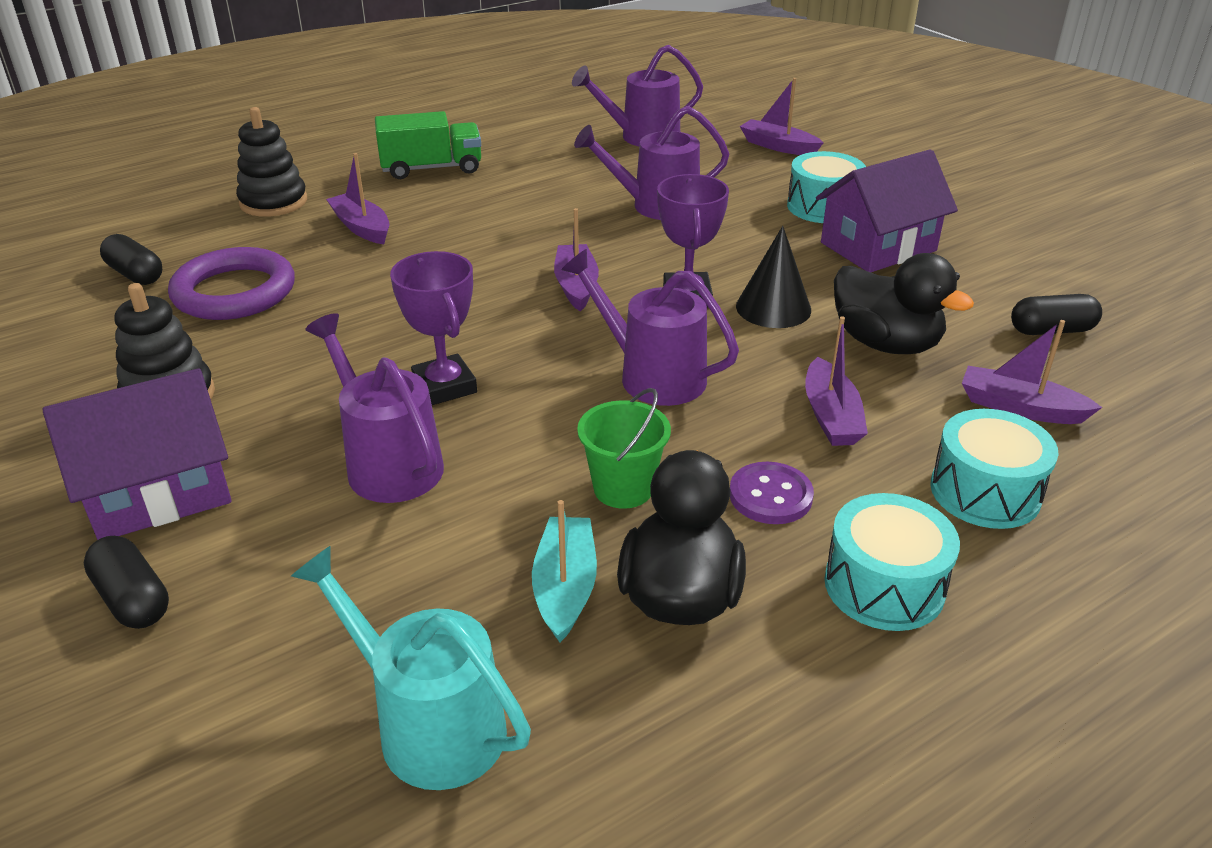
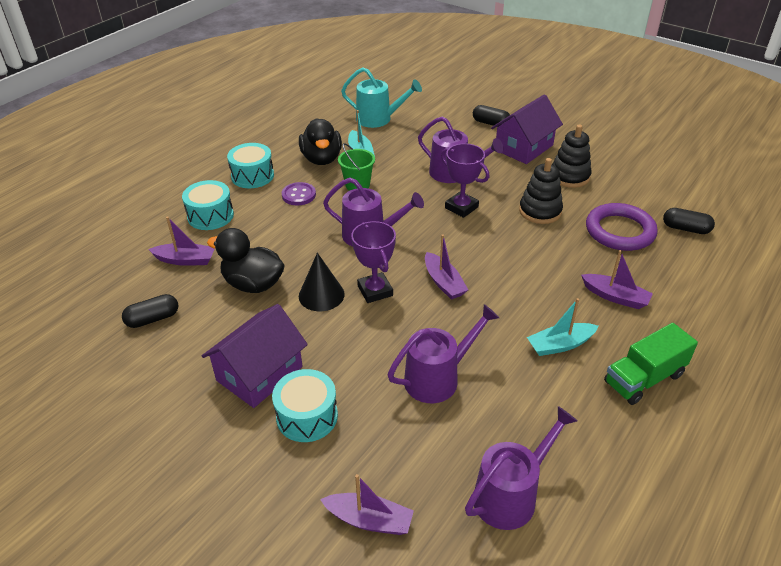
camera: 160 degrees right, 5 degrees up
(273, 202) = (701, 305): black stacking toy -> black stacking toy (540, 211)
(488, 204) = (560, 345): none -> turquoise boat
(831, 416) = (278, 234): purple boat -> none

